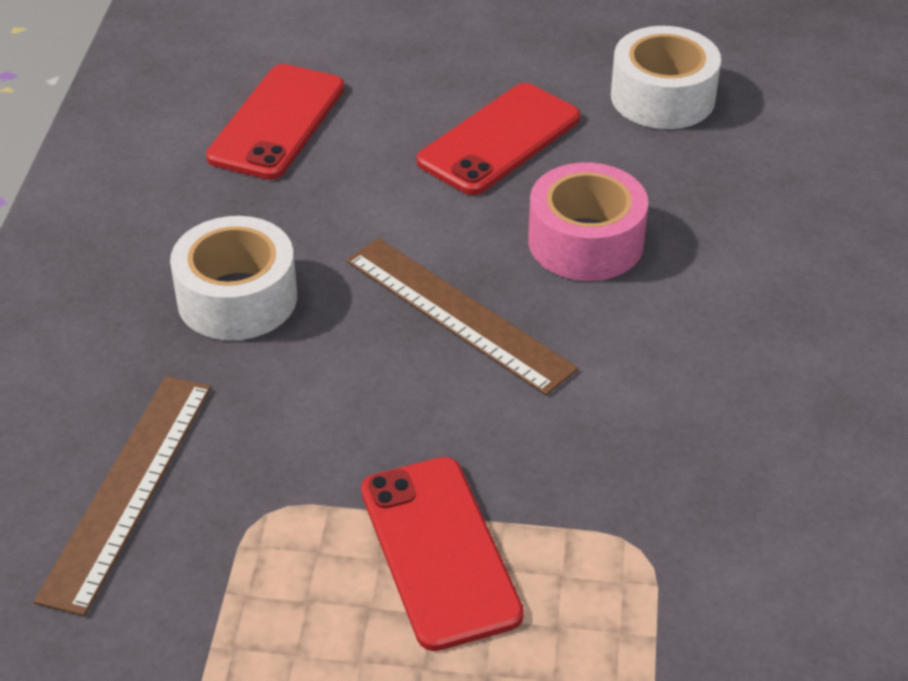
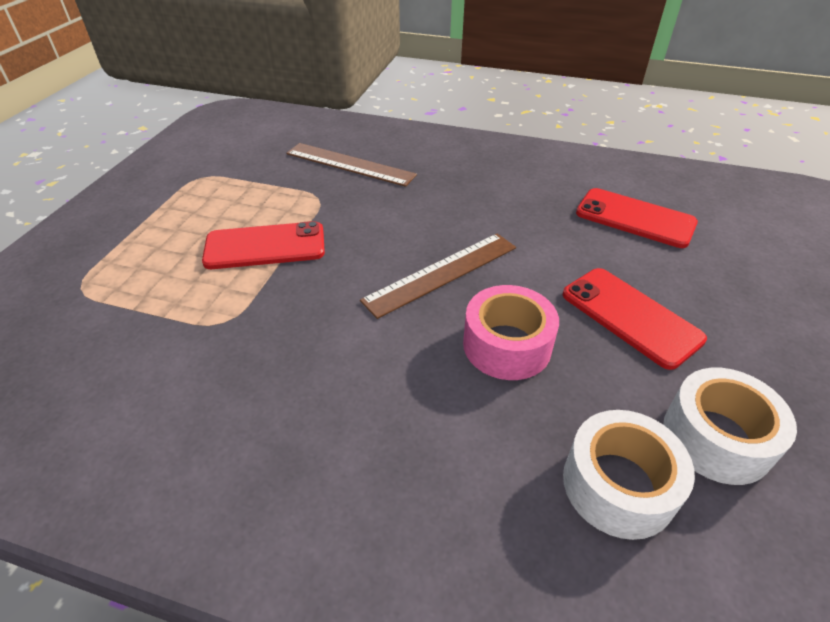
camera: 100 degrees right, 0 degrees up
(237, 298) = (471, 197): white tape -> white tape (618, 485)

